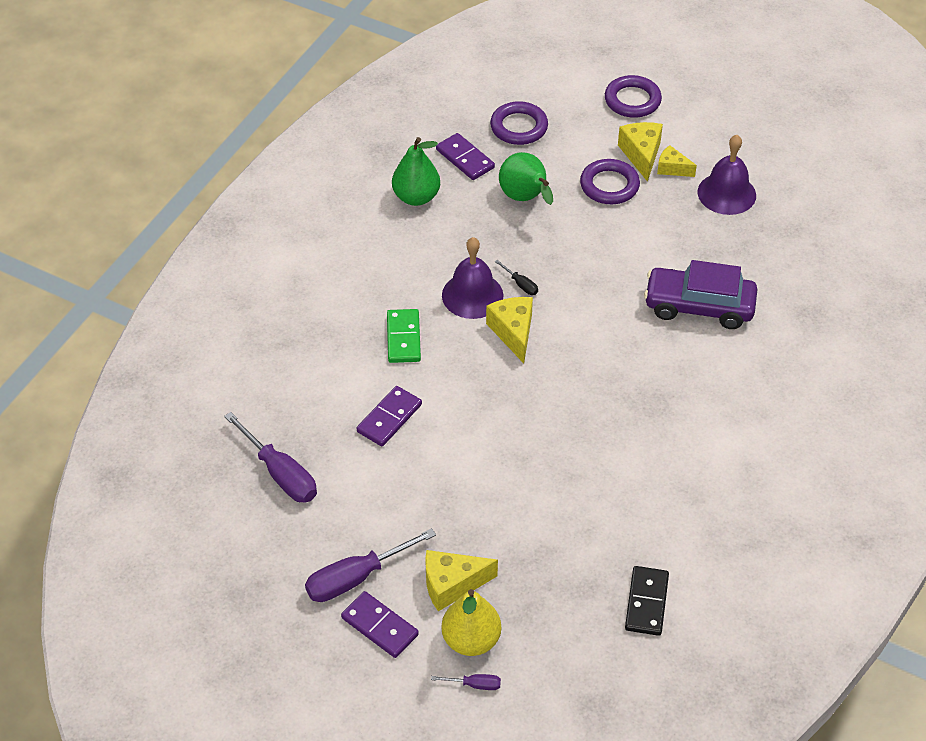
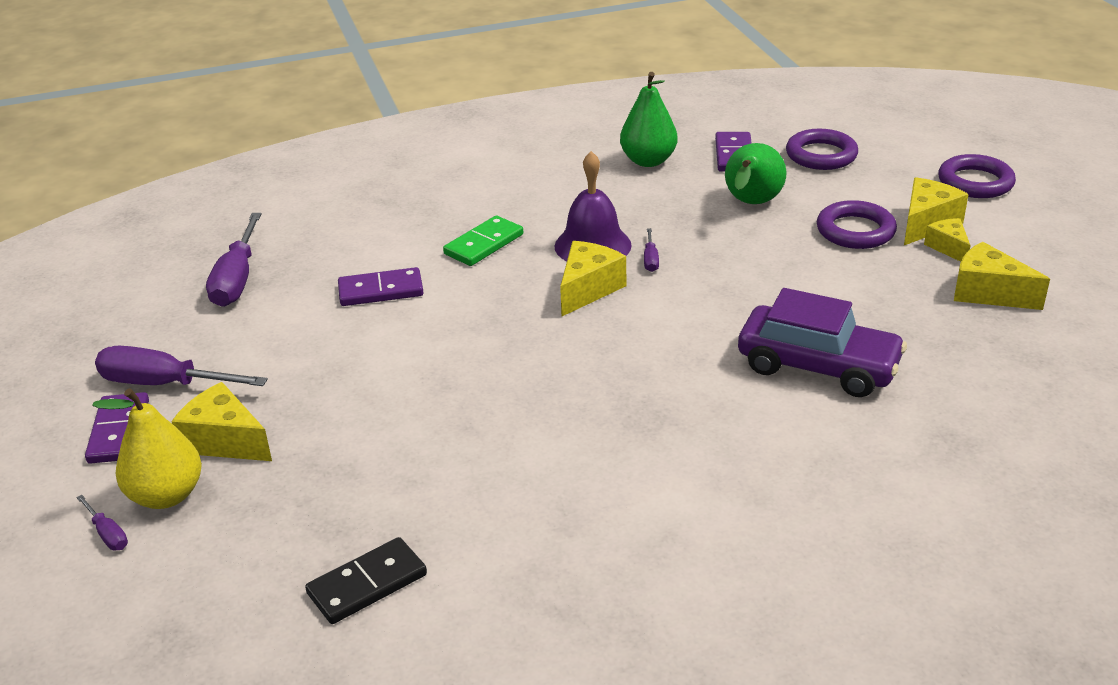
camera: 45 degrees right, 15 degrees down
(521, 285) = (650, 260): black screwdriver -> purple screwdriver
(699, 306) = (818, 366): purple car -> purple car turned 150 degrees clockwise
(726, 193) = (988, 293): purple bell -> yellow cheese

